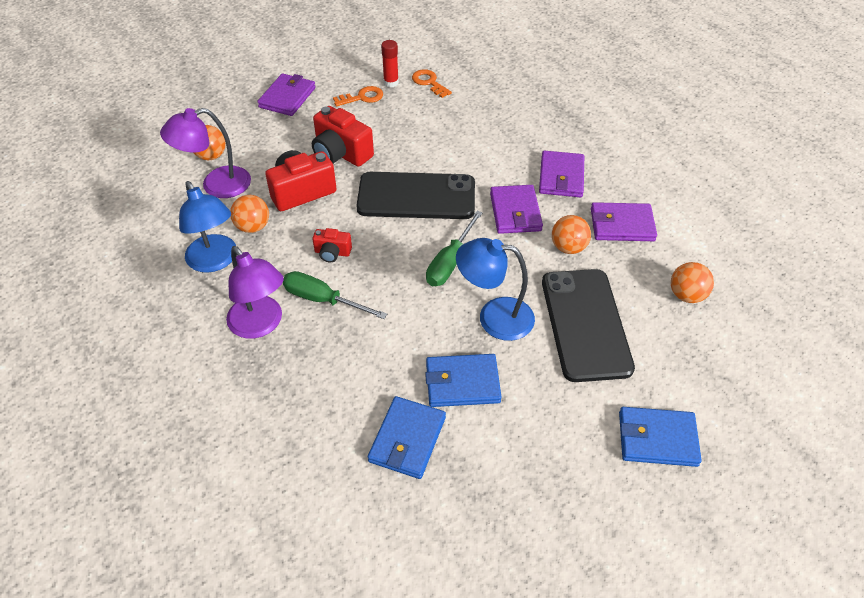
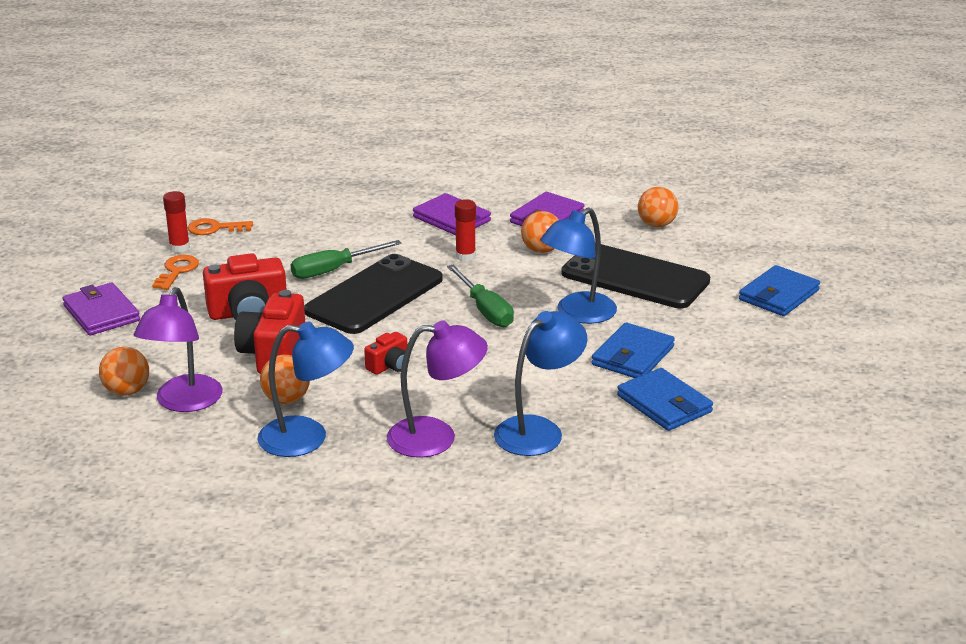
camera: 55 degrees left, 20 degrees down
(311, 377) = (538, 430): none -> blue lamp
(323, 300) = (447, 392): green screwdriver -> green screwdriver (334, 270)
(515, 212) = (465, 256): purple wallet -> red glue stick

